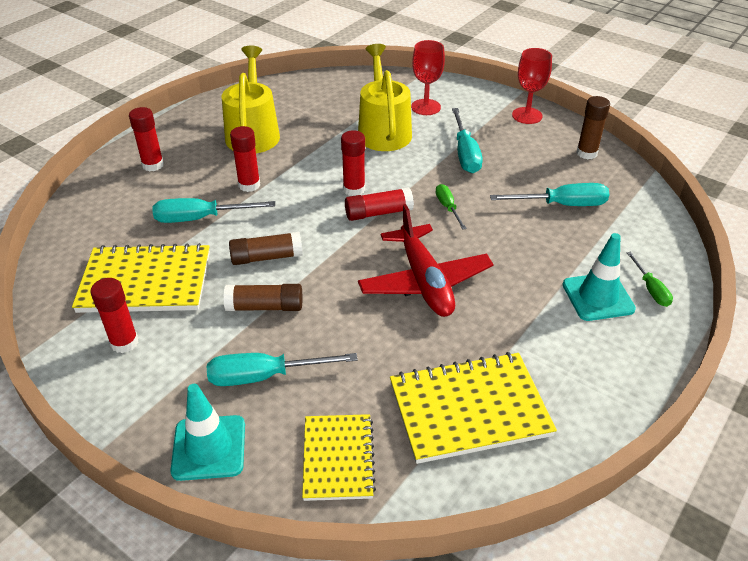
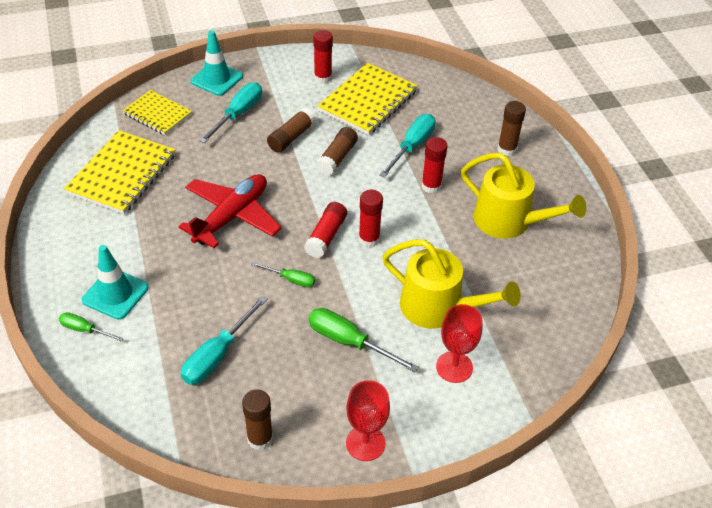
camera: 125 degrees right, 5 degrees up
(153, 165) = (506, 149): red glue stick -> brown glue stick
(424, 281) = (232, 216): red plane -> red plane turned 105 degrees clockwise
(465, 154) = (349, 342): turquoise screwdriver -> green screwdriver

